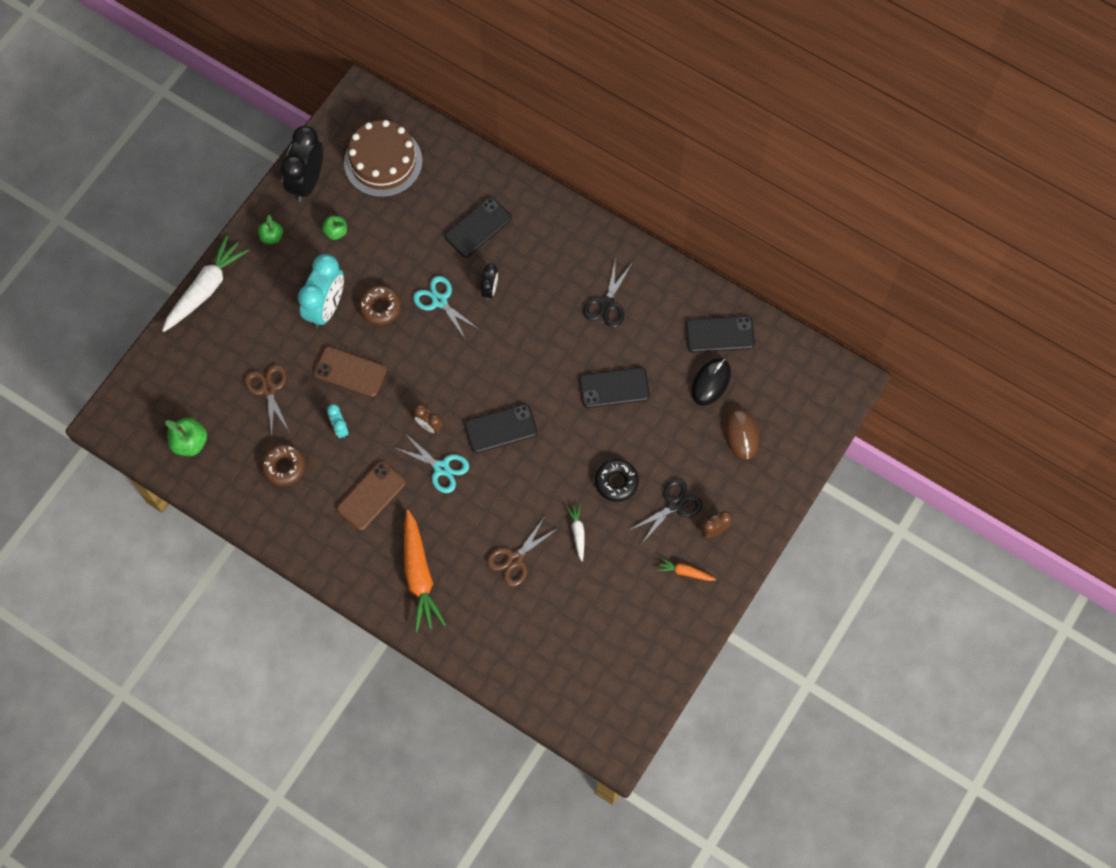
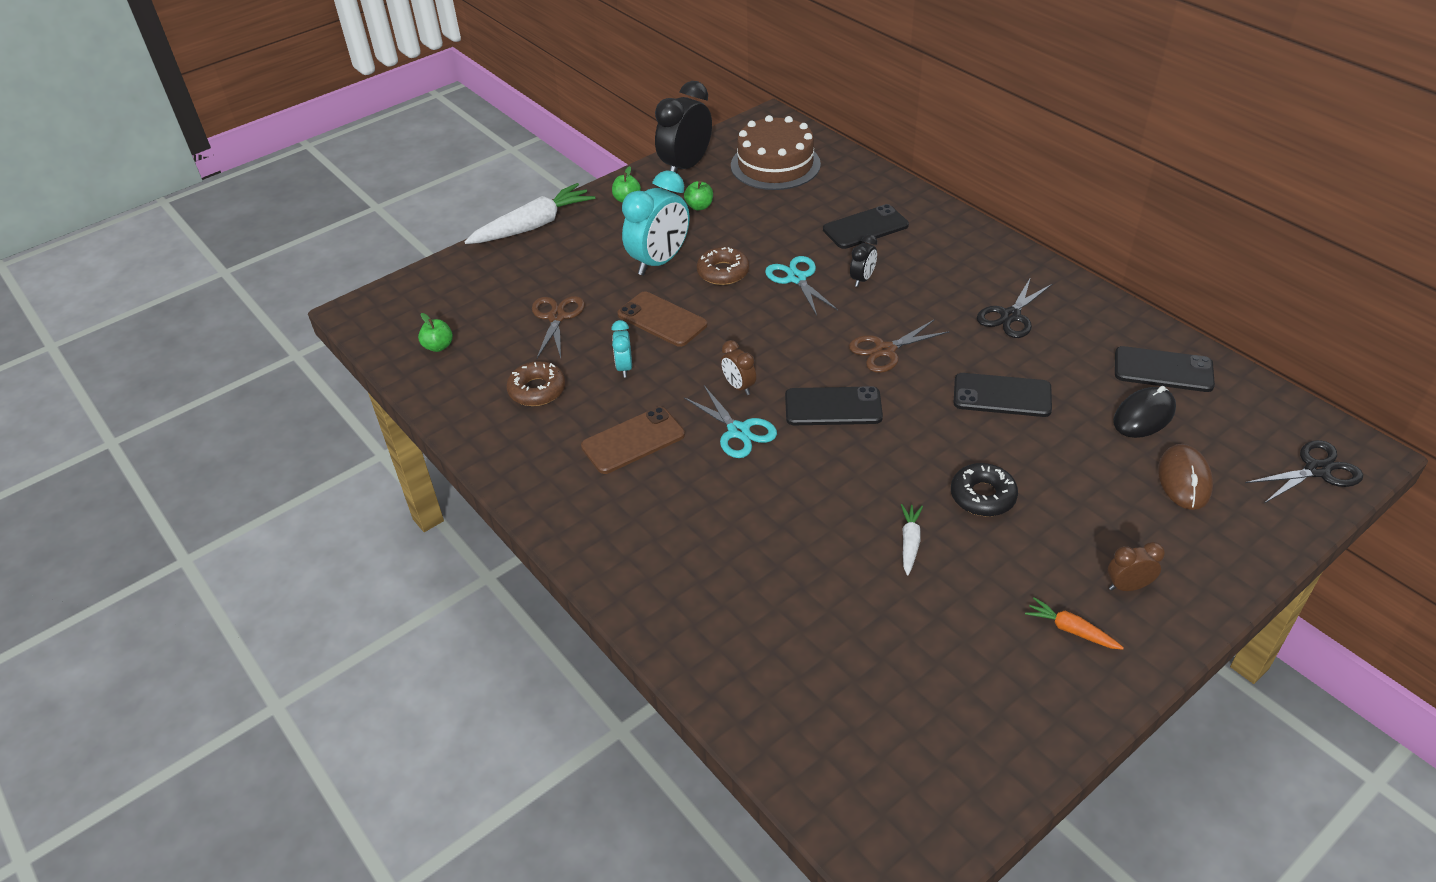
camera: 20 degrees right, 25 degrees down
(190, 443) = (438, 346): green apple -> green apple, size x0.66
(419, 575) = (660, 541): orange carrot -> none
(515, 559) = (806, 553): brown scissors -> brown scissors (885, 350)
(674, 505) = (1067, 541): black scissors -> black scissors (1317, 470)

